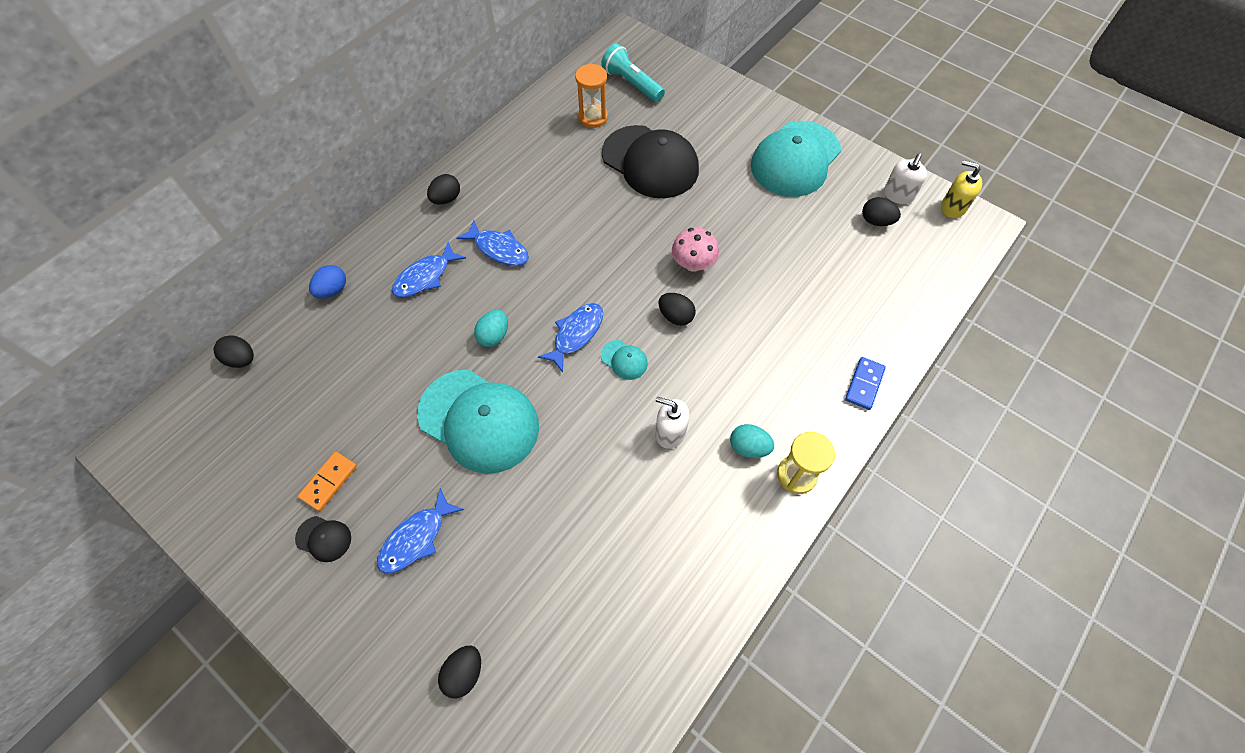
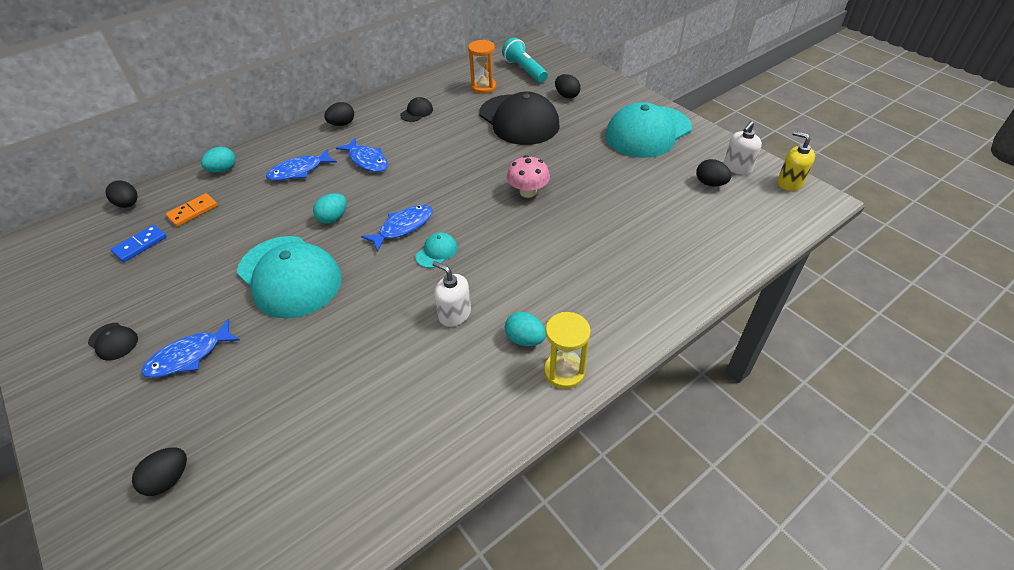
camera: 15 degrees right, 15 degrees down
(329, 482) = (142, 300): orange domino -> orange domino (193, 212)
(333, 290) = (223, 170): blue egg -> turquoise egg
(528, 167) = (417, 112): none -> black cap
(624, 360) = (436, 252): turquoise cap -> turquoise cap turned 105 degrees counterclockwise
(675, 316) = (496, 227): black egg -> black egg (566, 96)
(864, 384) = (659, 307): blue domino -> blue domino (140, 245)

